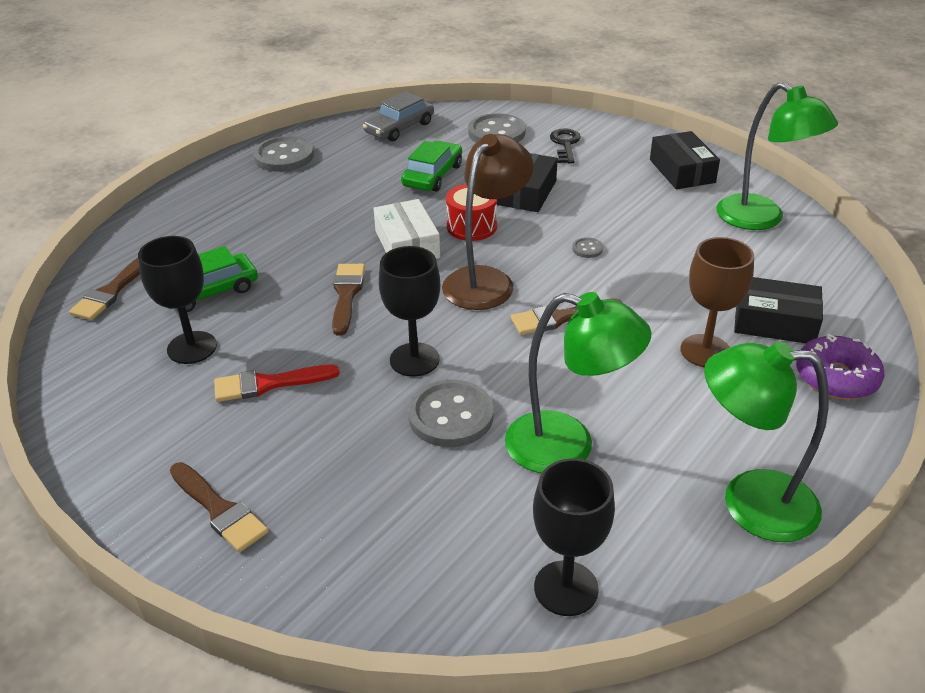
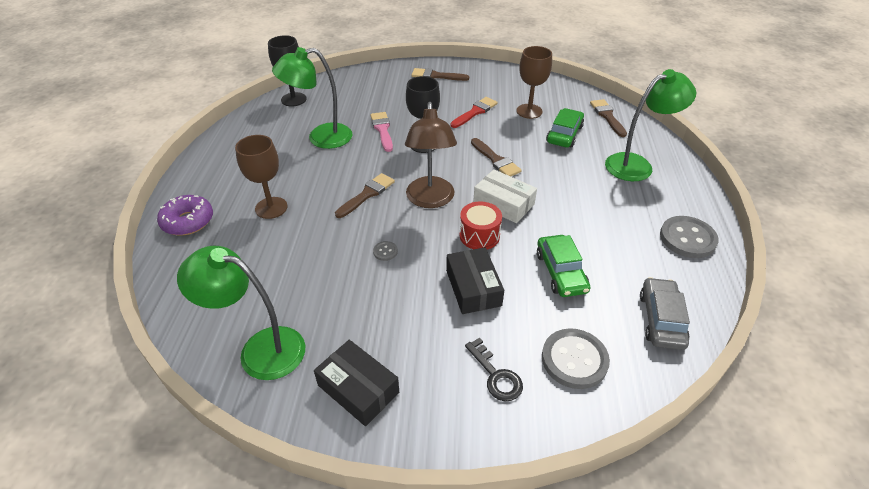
camera: 145 degrees right, 5 degrees up
(192, 347) = (529, 111): black goblet -> brown goblet
(451, 416) = (382, 130): grey button -> pink brush
(750, 503) = (229, 147): green lamp -> green lamp (636, 164)
(774, 322) = (231, 245): black box -> none

